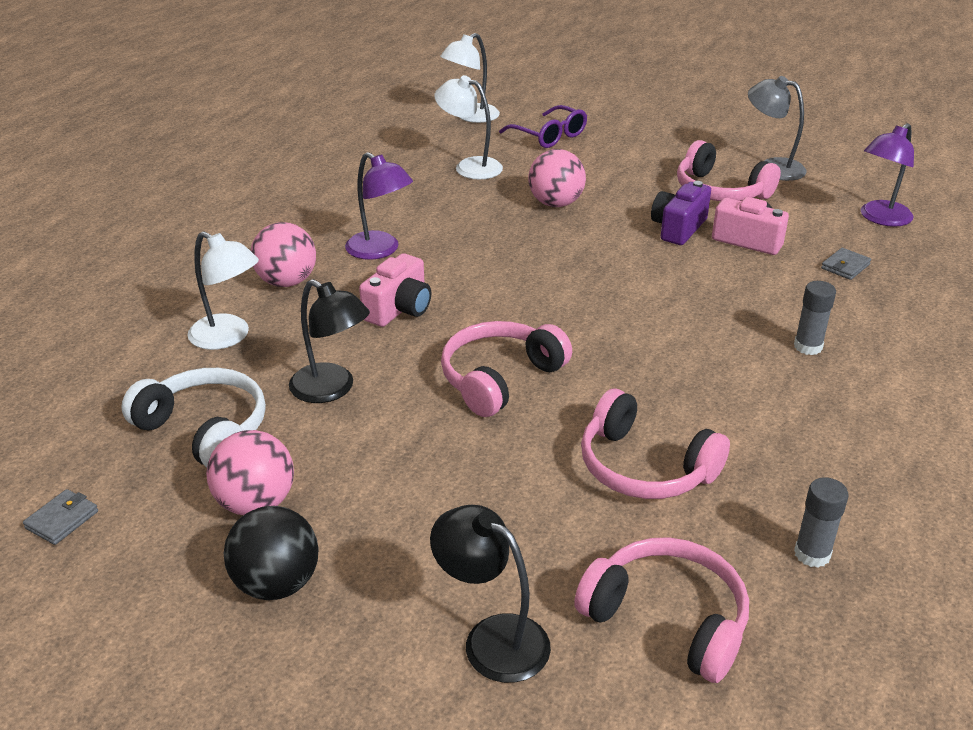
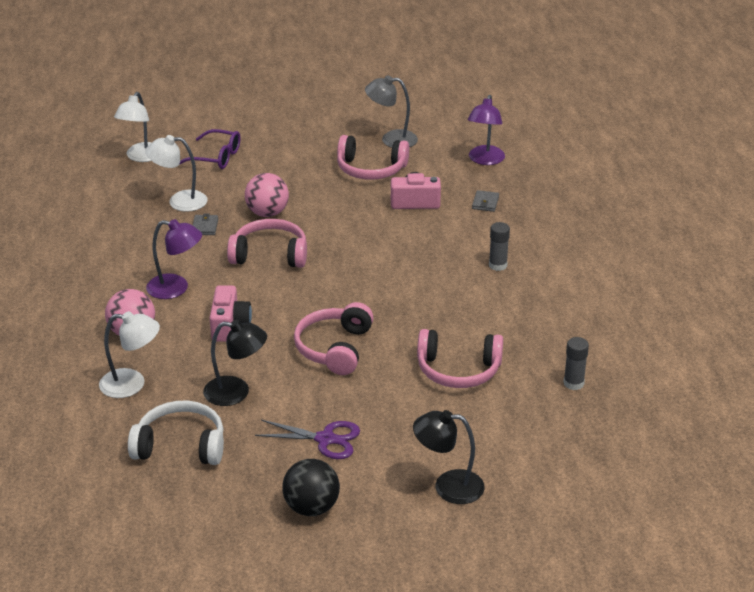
camera: 30 degrees left, 0 degrees up
(62, 520) = (148, 527): grey wallet -> grey wallet (205, 227)
(256, 503) = (257, 473): pink ball -> none
(383, 493) = (325, 439): none -> purple scissors
(667, 619) = (526, 442): pink headphones -> pink headphones (270, 255)
(678, 228) = (364, 207): purple camera -> none

